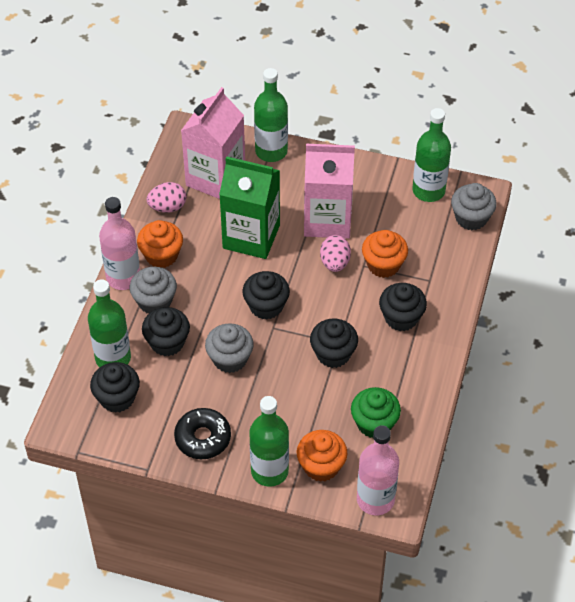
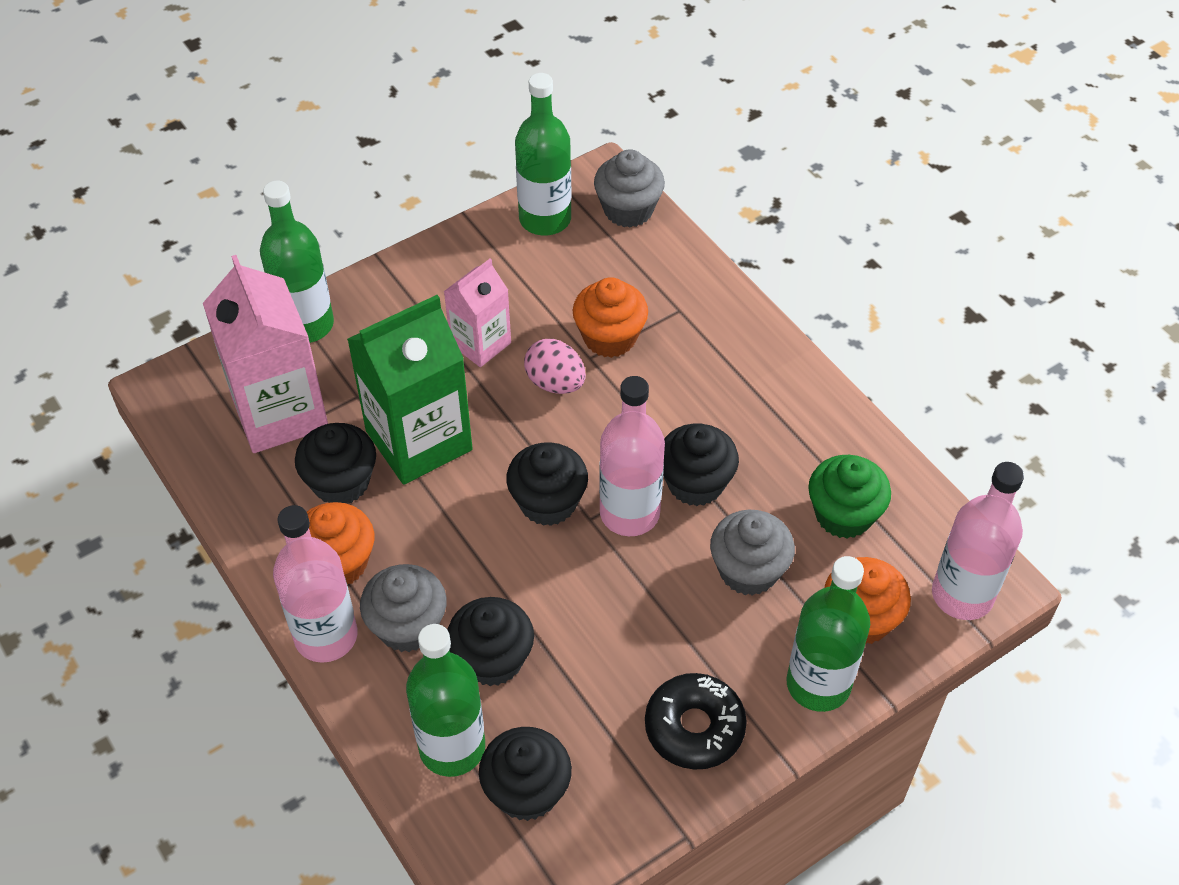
camera: 50 degrees left, 0 degrees up
(167, 207) = (265, 499): pink egg -> none
(230, 359) = (593, 603): grey cupcake -> grey cupcake (748, 570)
(291, 340) = (629, 513): none -> pink bottle
(327, 220) = (480, 343): pink carton -> pink carton, size x0.58
(401, 318) = (707, 376): black cupcake -> black cupcake (341, 482)

